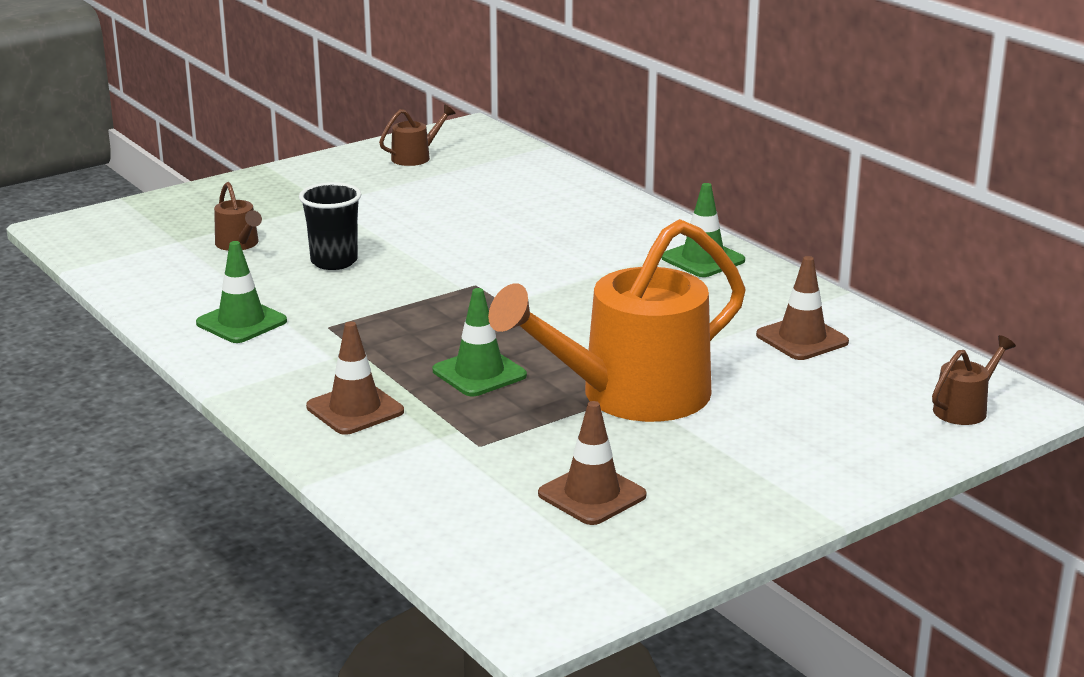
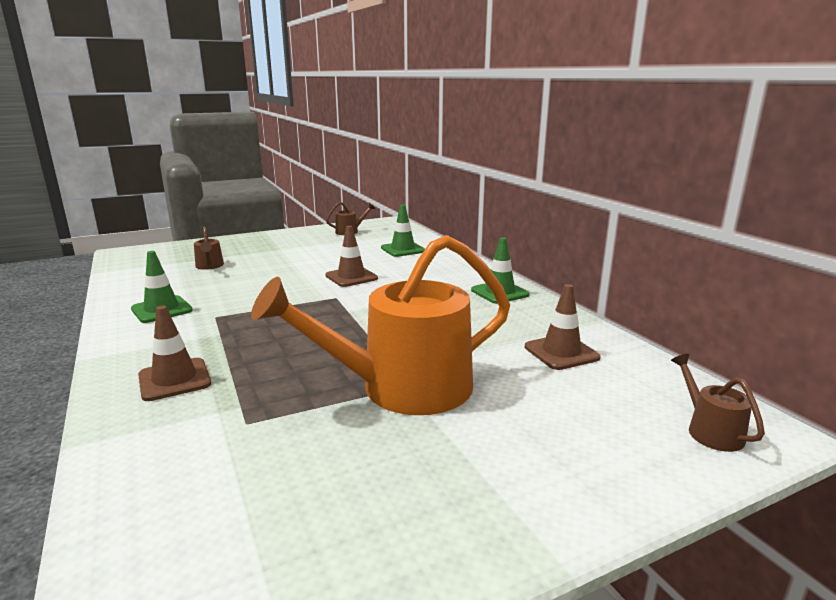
camera: 10 degrees right, 5 degrees down
(334, 261) = (256, 278): black cup -> none
(479, 373) = (293, 358): green traffic cone -> green traffic cone (403, 249)
(592, 495) = (311, 492): brown traffic cone -> brown traffic cone (351, 277)
(965, 408) = (710, 430): brown watering can -> brown watering can turned 75 degrees counterclockwise

